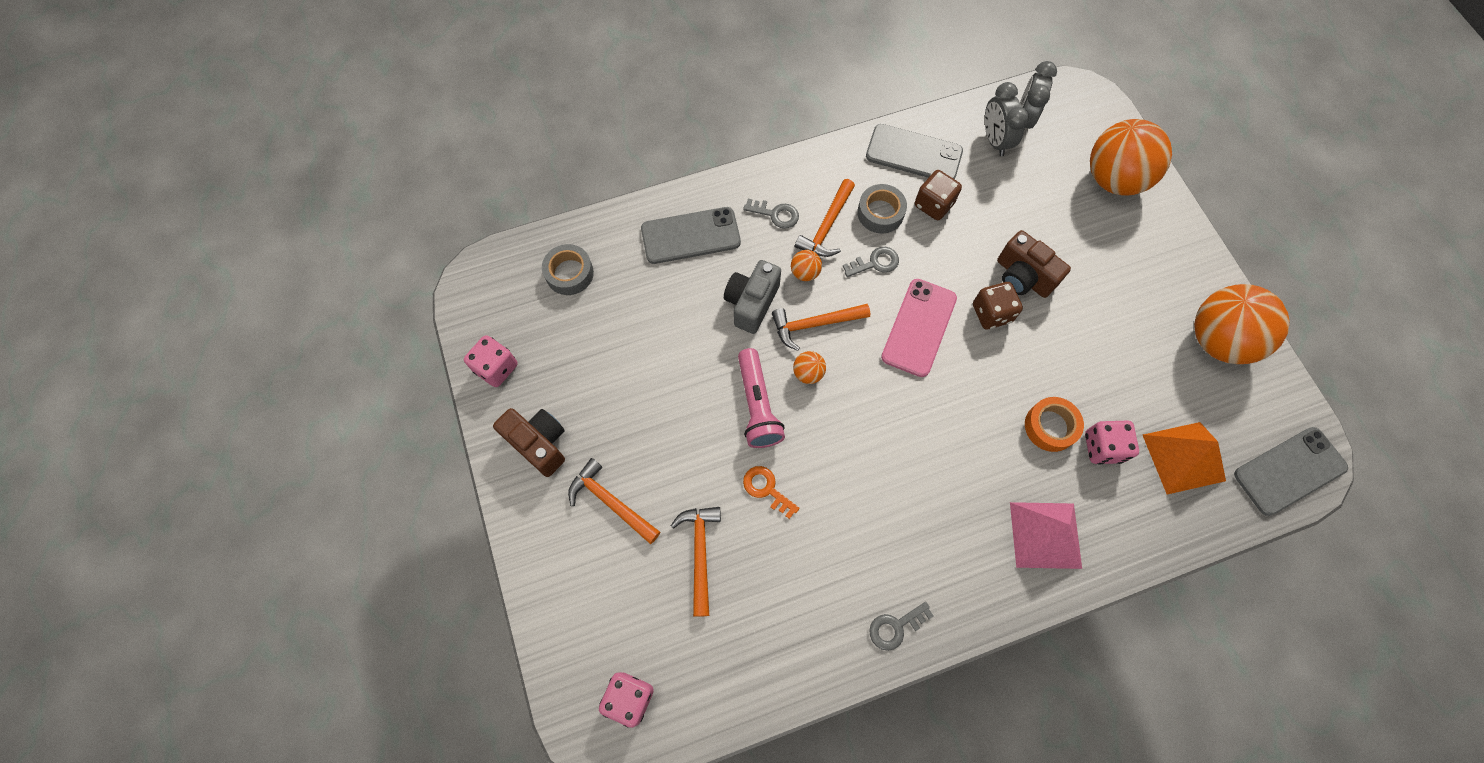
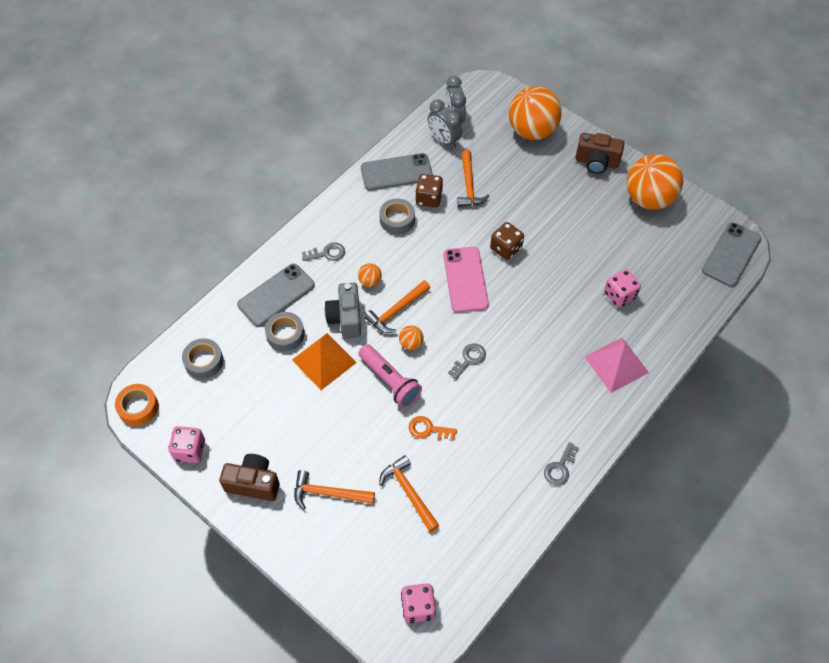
camera: 30 degrees left, 10 degrees down
(673, 288) = (285, 334): none -> grey tape
(827, 226) = (367, 245): orange hammer -> orange hammer (469, 185)
(875, 263) = (413, 253): grey key -> grey key (469, 359)
(1022, 277) = (512, 217): brown camera -> brown camera (596, 162)
(1050, 426) = (581, 299): orange tape -> orange tape (138, 407)
(1183, 457) = (669, 277): orange pyramid -> orange pyramid (324, 361)

